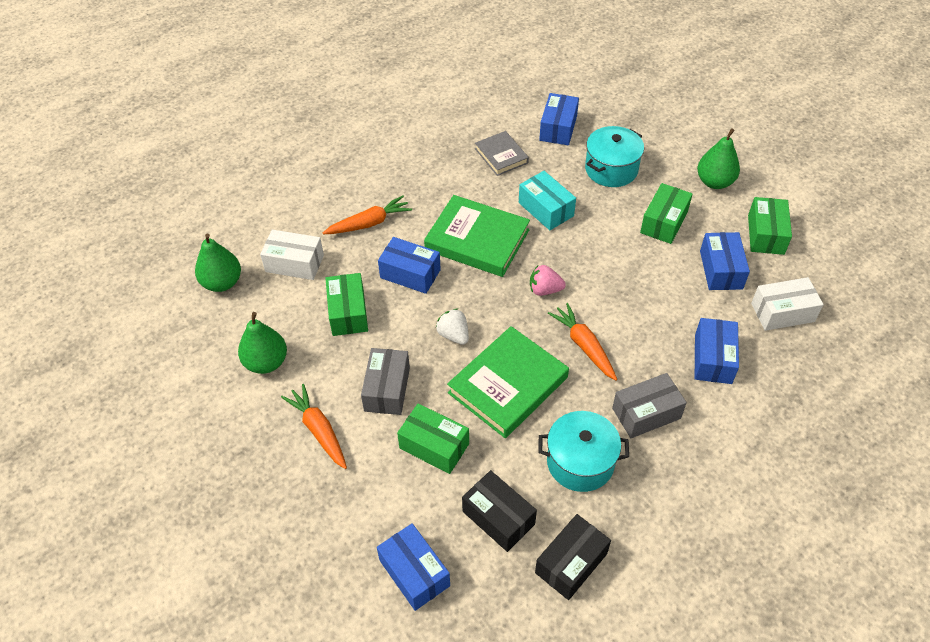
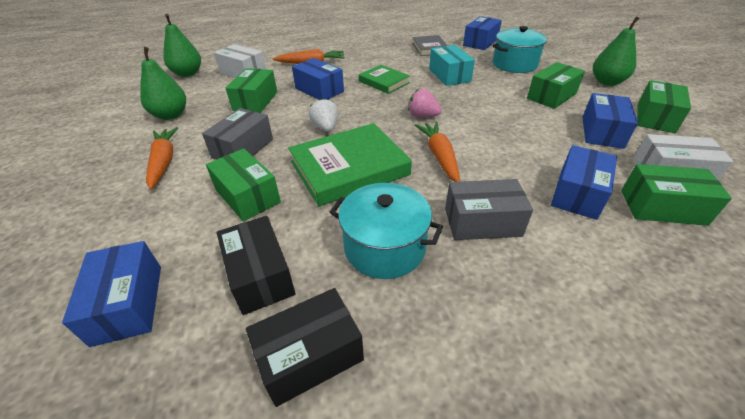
camera: 20 degrees right, 10 degrees down
(477, 240) = (384, 82): green book -> green book, size x0.57
(778, 355) = (662, 207): none -> green box

